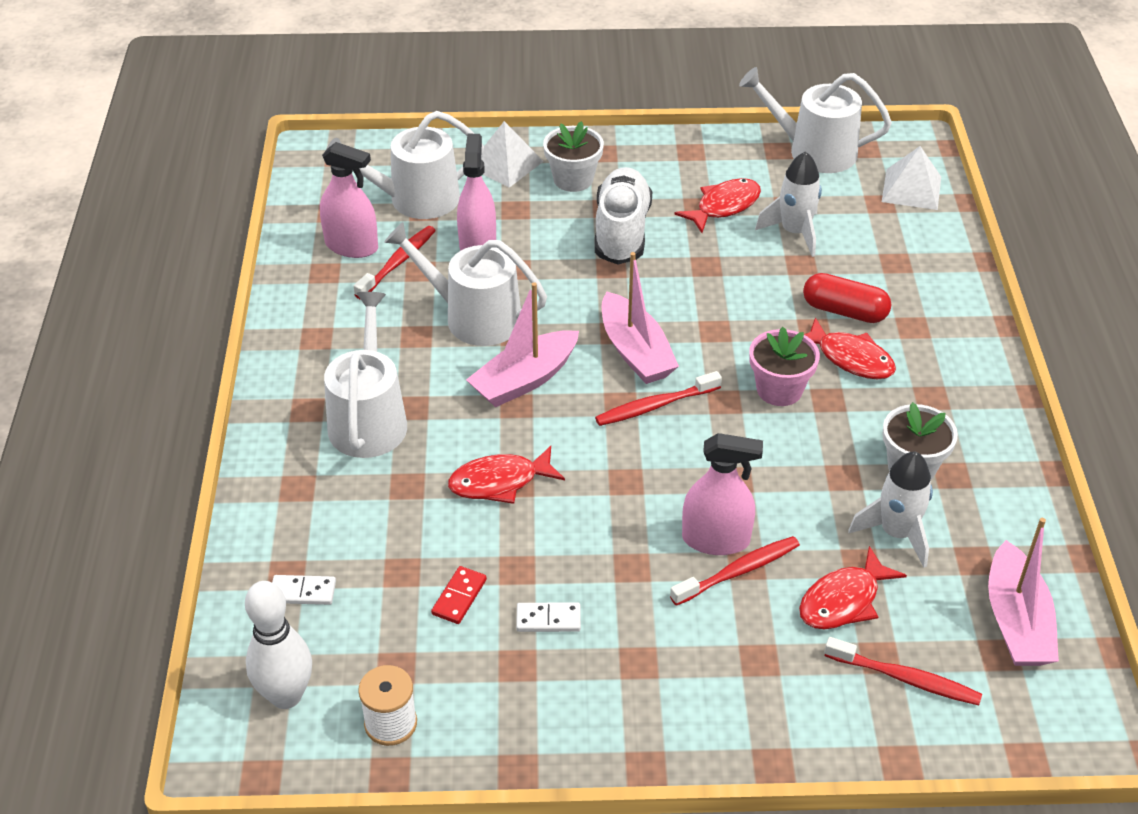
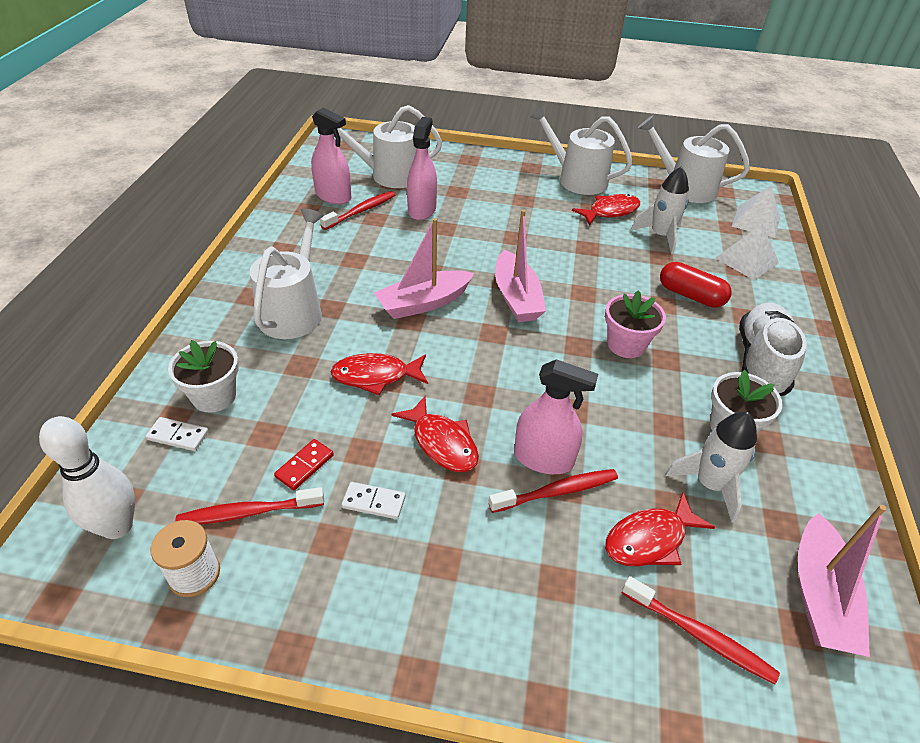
camera: 10 degrees right, 0 degrees up
(474, 317) = (401, 254): white watering can -> white watering can (577, 179)
(505, 164) = (460, 164): white pyramid -> white pyramid (747, 260)
(573, 179) = (504, 179): white flower pot -> white flower pot (214, 396)
(621, 232) = (529, 216): white shoe -> white shoe (761, 362)
(655, 406) = (521, 339): red toothbrush -> red toothbrush (249, 512)
(850, 358) = (690, 331): red fish -> red fish (442, 443)

